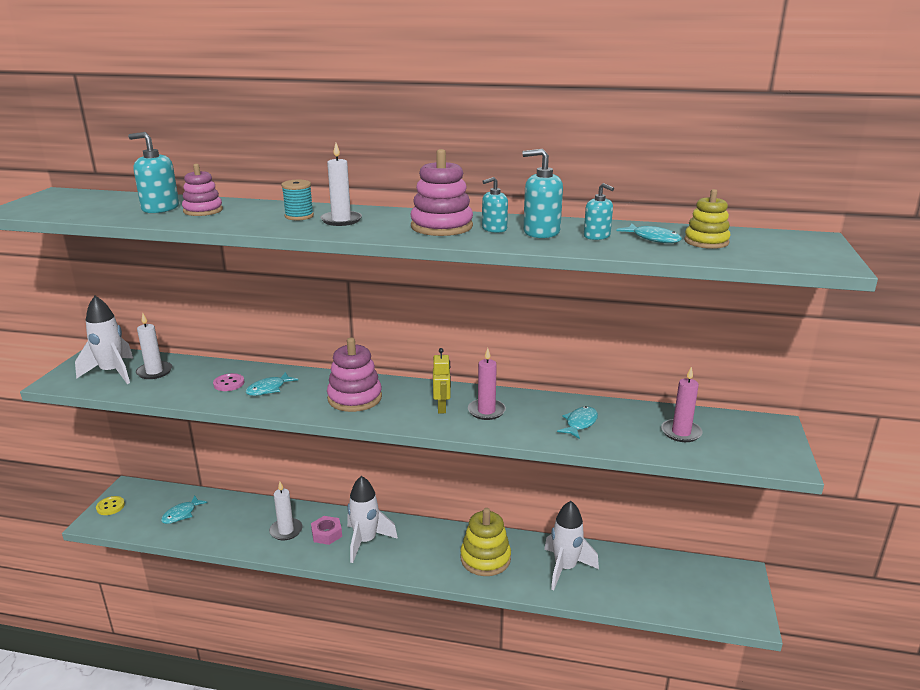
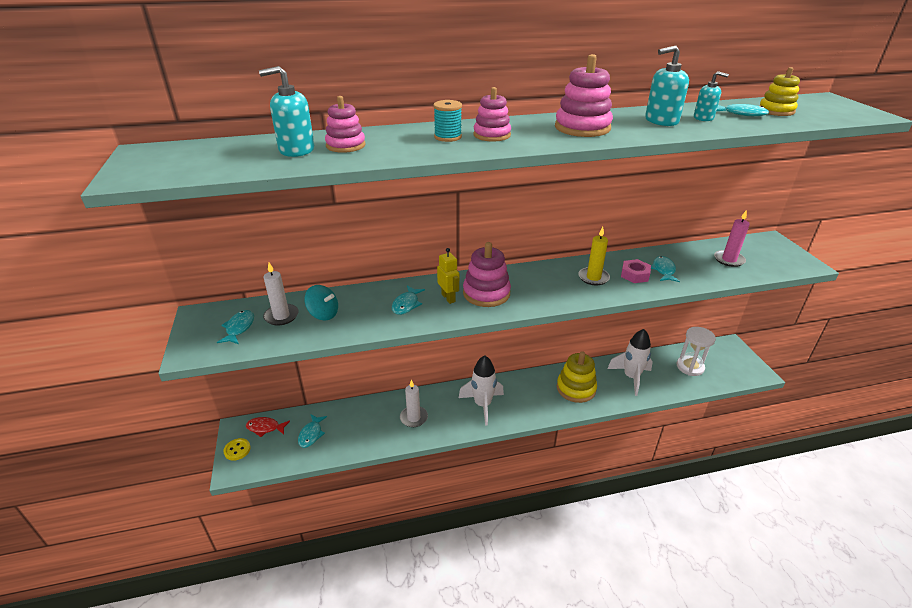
camera: 25 degrees left, 10 degrees up
(112, 373) = (239, 328): white rocket -> turquoise fish
(149, 495) = (265, 428): none -> red fish
(189, 379) = (323, 314): none -> turquoise spinning top
(229, 383) = (365, 309): pink button -> none
(326, 534) = (448, 409): pink nut -> pink nut (635, 275)
(341, 220) = (492, 135): white candle -> pink stacking toy
(442, 408) = (560, 283): yellow robot -> yellow robot (448, 298)
(486, 411) = (593, 278): pink candle -> yellow candle
(494, 229) = (624, 123): turquoise soap dispenser -> none
(656, 581) = (690, 367): none -> white hourglass

